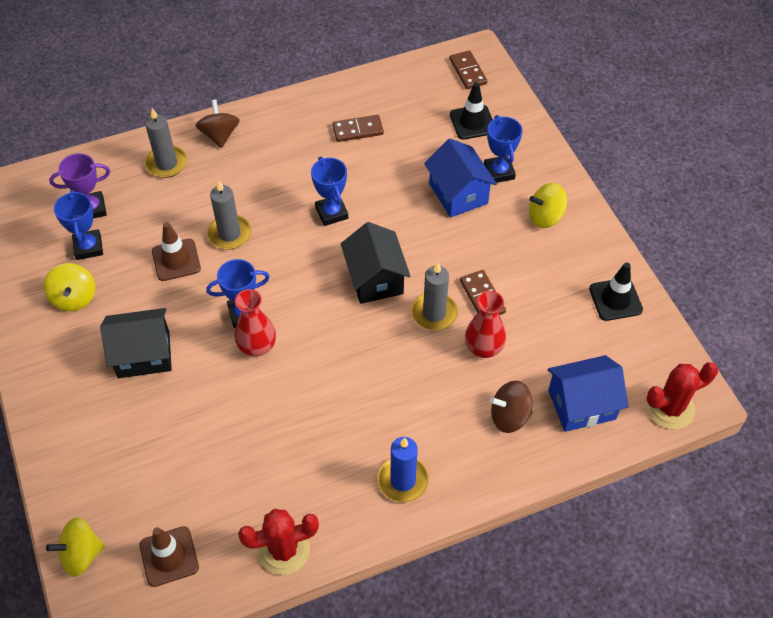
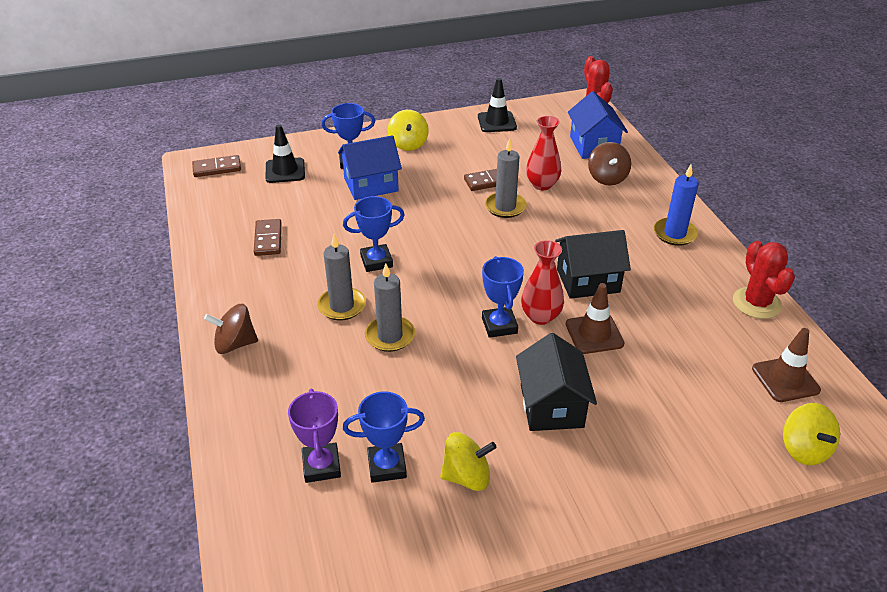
camera: 85 degrees left, 15 degrees down
(166, 163) = (265, 392): grey candle -> grey candle (342, 306)
(176, 260) = (420, 380): brown traffic cone -> brown traffic cone (594, 334)
(375, 279) = (463, 238): black house -> black house (588, 280)

